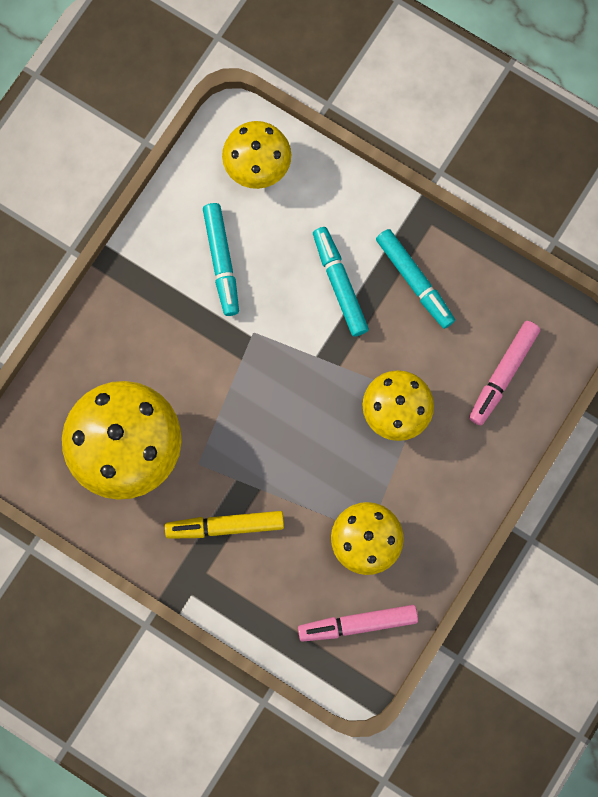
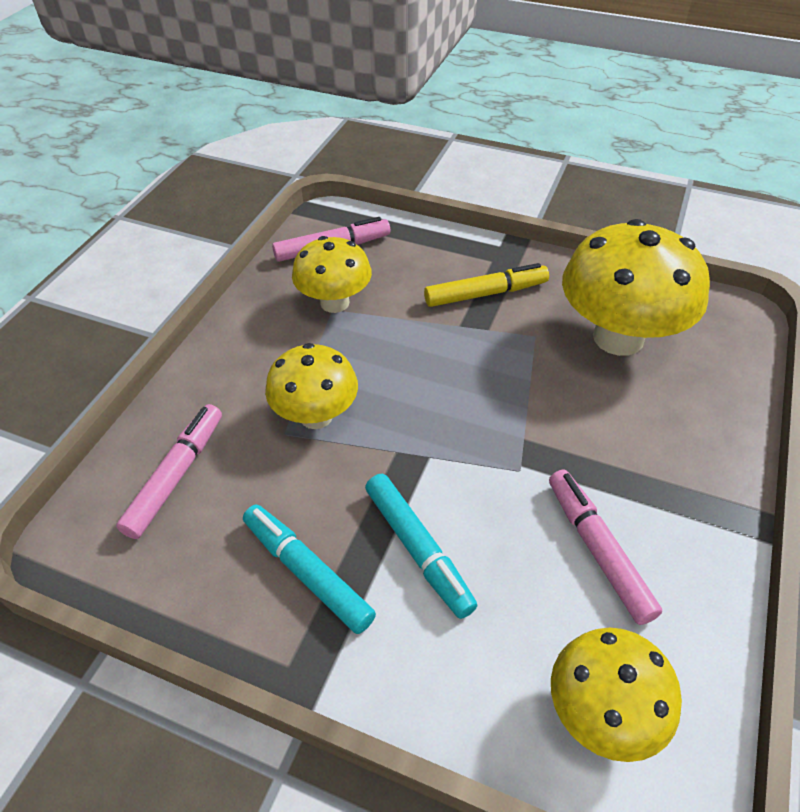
camera: 170 degrees right, 30 degrees down
(221, 261) = (597, 549): turquoise marker -> pink marker

